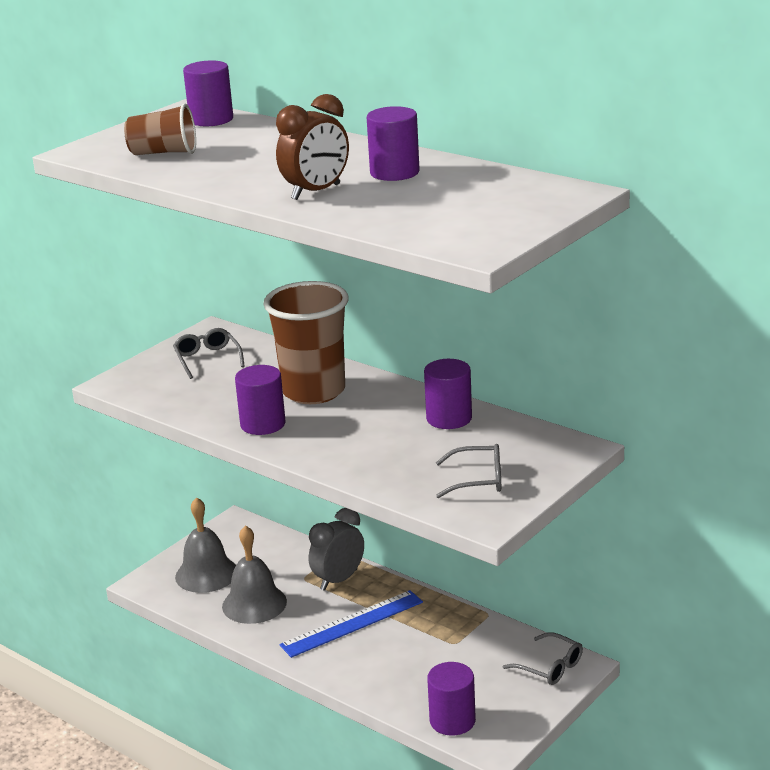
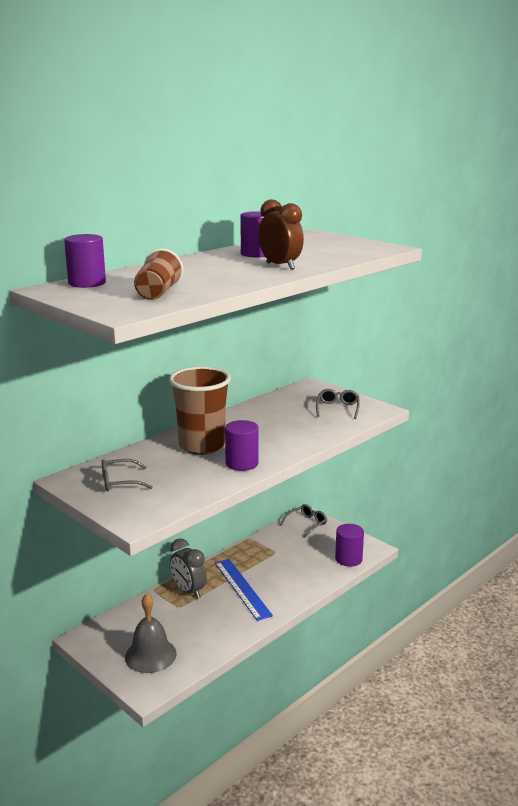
camera: 85 degrees left, 5 degrees down
(254, 604) = (202, 631): grey bell -> none
(449, 418) = (262, 410): purple cylinder -> none

